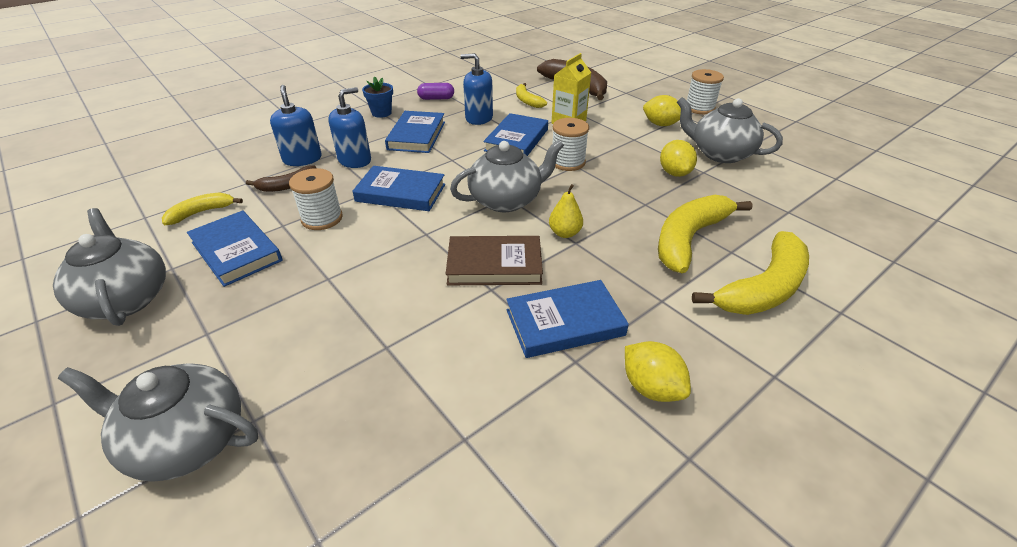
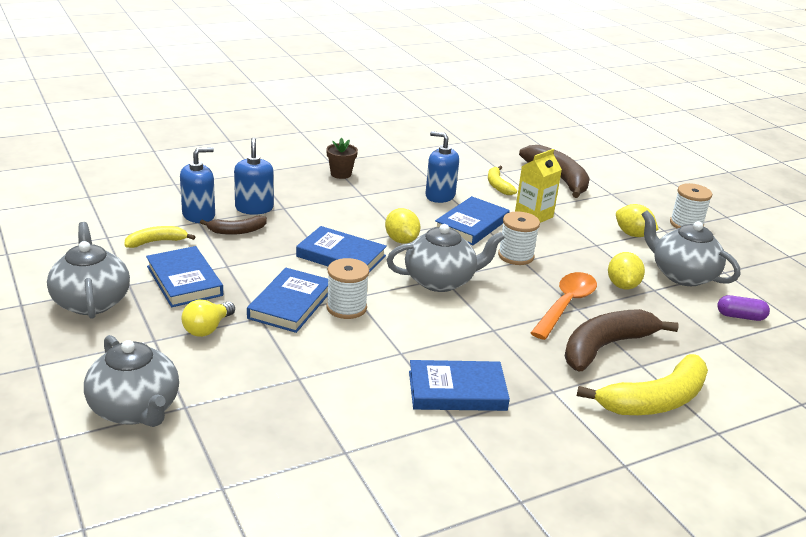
camera: 10 degrees right, 10 degrees down
(187, 440) = (135, 409): grey teapot -> grey teapot turned 150 degrees counterclockwise
(269, 305) = (207, 328): none -> yellow light bulb
(322, 218) = (263, 266): white spool -> white spool (346, 308)
(355, 160) = (304, 218): blue soap dispenser -> blue soap dispenser (199, 215)
(381, 113) = (341, 174): blue flower pot -> brown flower pot
(417, 135) = (371, 203): blue book -> blue book (290, 304)
(436, 98) = (401, 167): purple capsule -> purple capsule (740, 316)
(494, 265) = (410, 334): brown book -> none
(565, 233) = (486, 320): yellow pear -> none
(633, 202) = (566, 305): none -> orange spoon
(651, 387) = (512, 451): yellow lemon -> yellow lemon (401, 240)
(689, 239) = (605, 347): yellow banana -> brown banana

